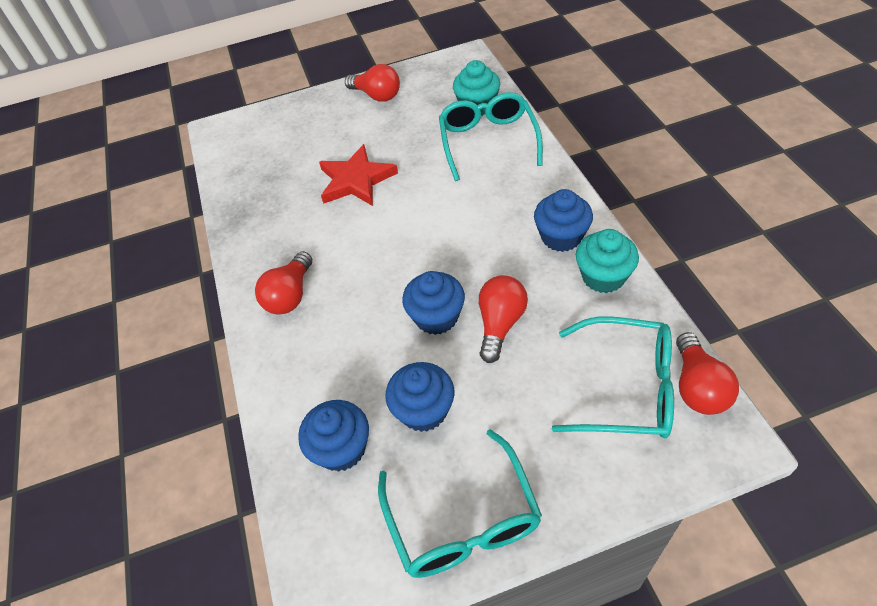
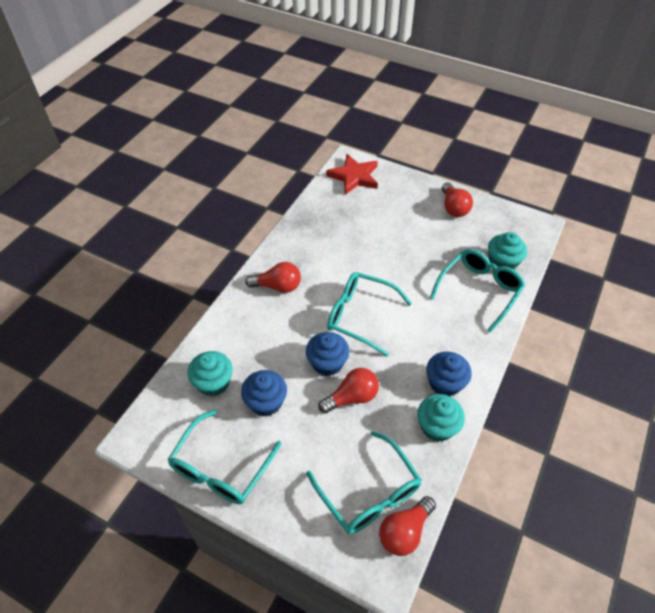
camera: 40 degrees right, 0 degrees up
(290, 295) = (277, 286): red light bulb -> red light bulb turned 150 degrees counterclockwise
(341, 448) = (213, 383): blue cupcake -> turquoise cupcake
(356, 180) = (380, 251): red star -> red star (354, 177)
(412, 249) = (360, 316): none -> turquoise glasses

